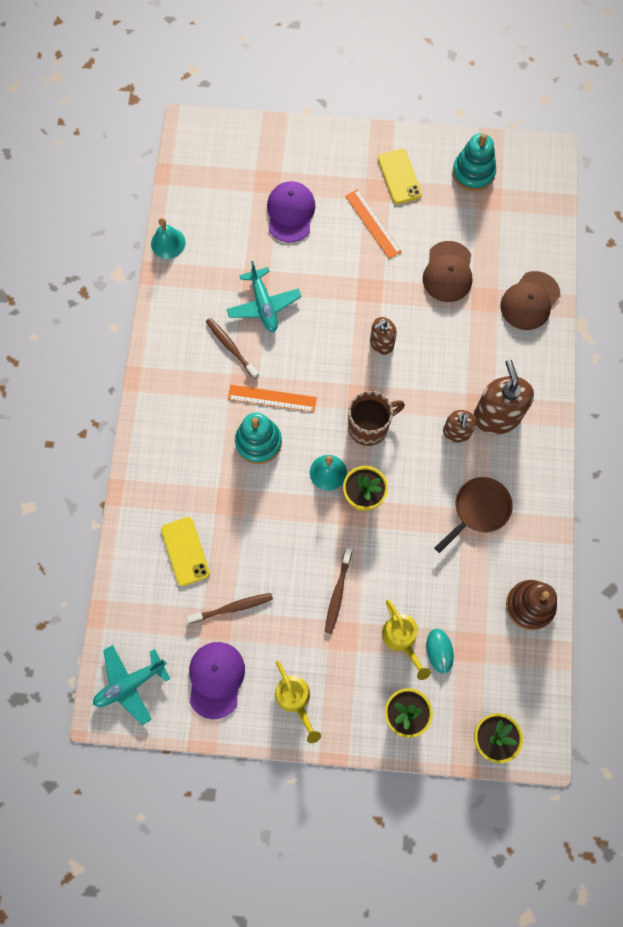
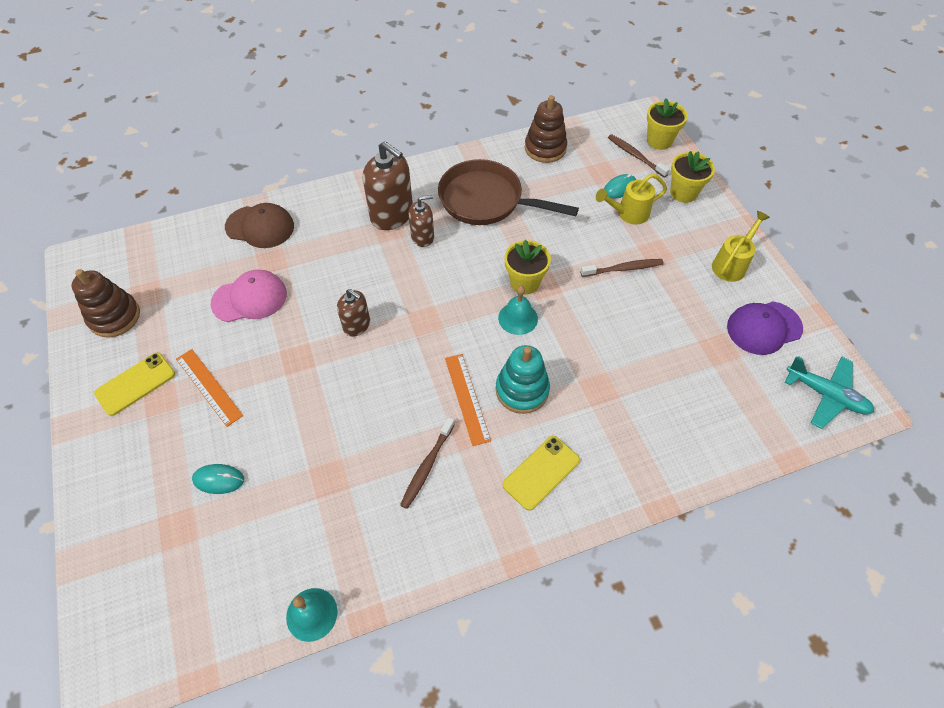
camera: 115 degrees left, 15 degrees down
(185, 551) = (674, 406): yellow phone -> yellow phone (541, 472)
(232, 608) = (695, 342): brown toothbrush -> brown toothbrush (635, 156)
(264, 305) = (357, 455): turquoise plane -> none
(290, 213) = (218, 479): purple cap -> turquoise mouse
(369, 427) = (453, 303): brown mug -> none
(373, 223) = (209, 386): orange ruler -> orange ruler turned 75 degrees counterclockwise
(401, 639) = (628, 214): yellow watering can -> yellow watering can turned 150 degrees counterclockwise
(448, 272) = (249, 298): brown cap -> pink cap
(473, 173) = (114, 317): turquoise stacking toy -> brown stacking toy
(478, 510) = (486, 201): brown pan -> brown pan, size x1.56
(497, 416) = (392, 215): brown soap dispenser -> brown soap dispenser turned 105 degrees counterclockwise

